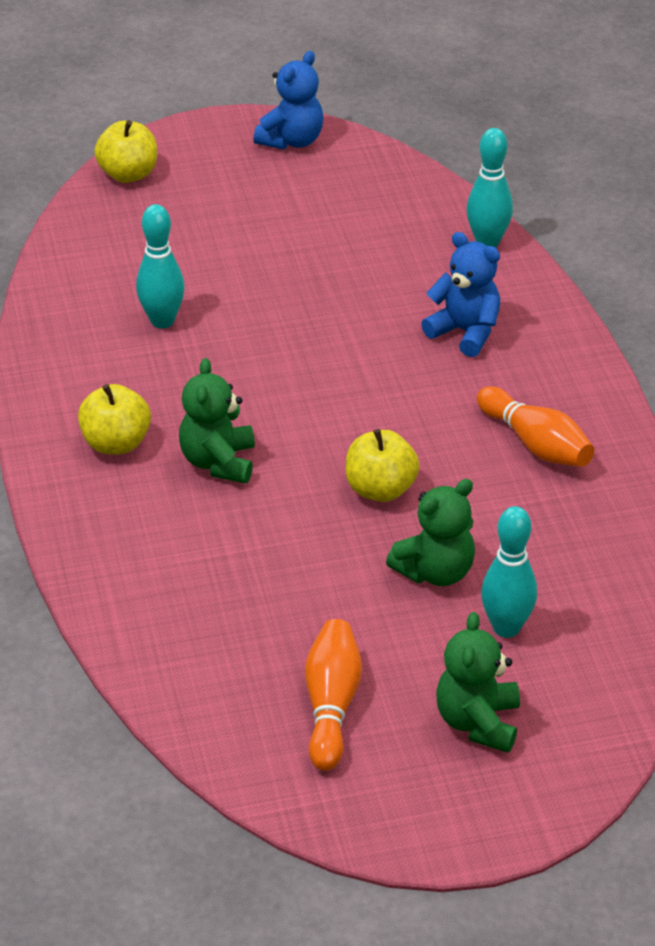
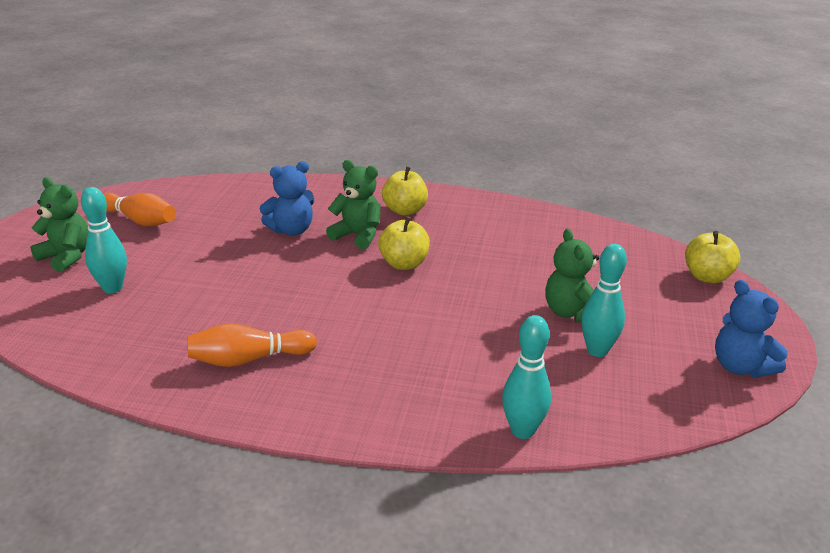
camera: 115 degrees right, 10 degrees down
(162, 321) = (513, 249): turquoise bowling pin -> turquoise bowling pin (597, 350)
(380, 489) = (276, 281): yellow apple -> yellow apple (404, 264)
(435, 571) = (186, 278): green teddy bear -> green teddy bear (571, 313)
(465, 332) = (405, 372): blue teddy bear -> blue teddy bear (291, 230)

